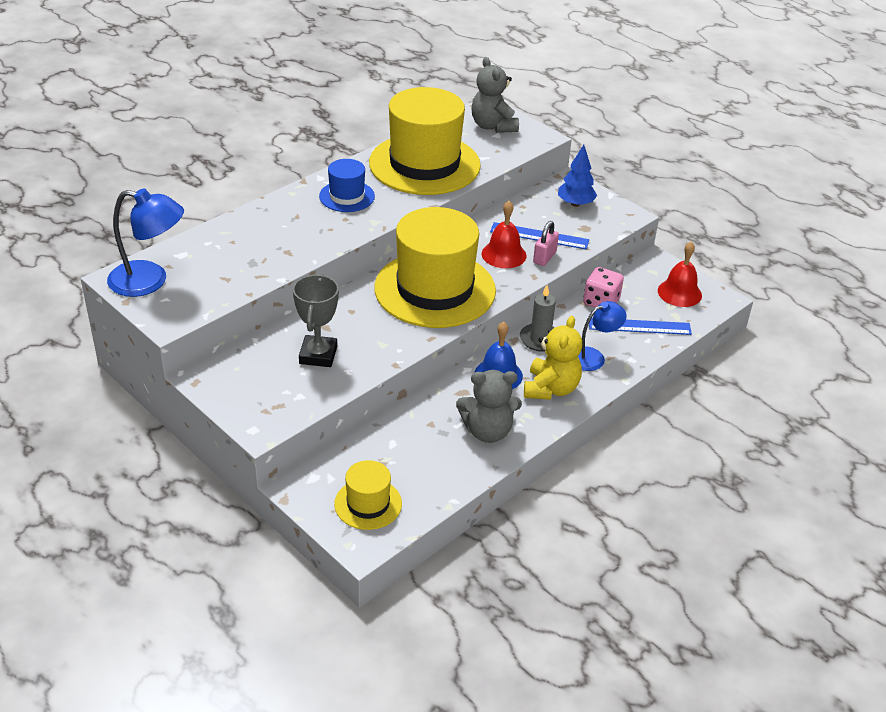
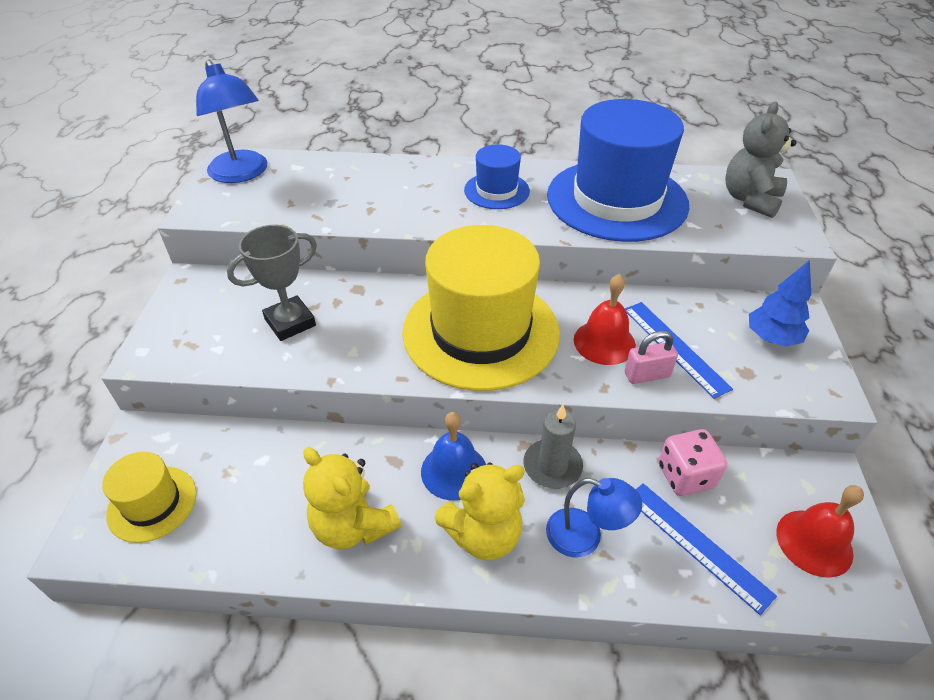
camera: 50 degrees right, 5 degrees up
(424, 164) = (617, 200): yellow hat -> blue hat
(487, 431) = (353, 526): grey teddy bear -> yellow teddy bear

